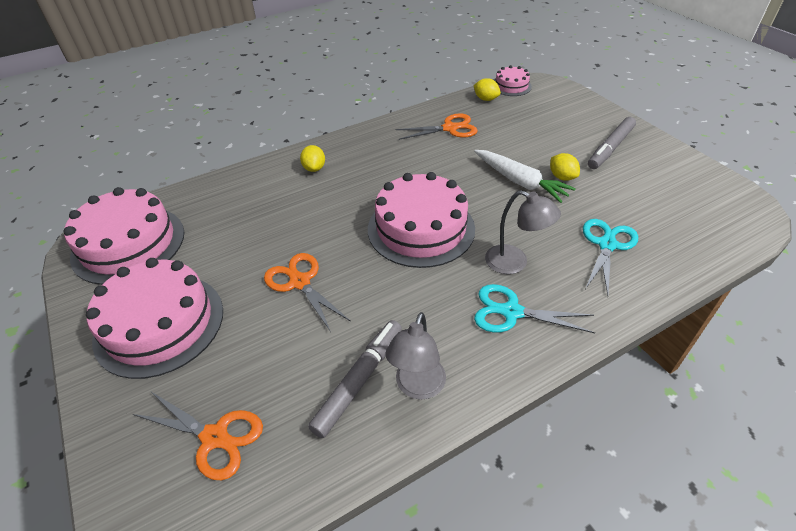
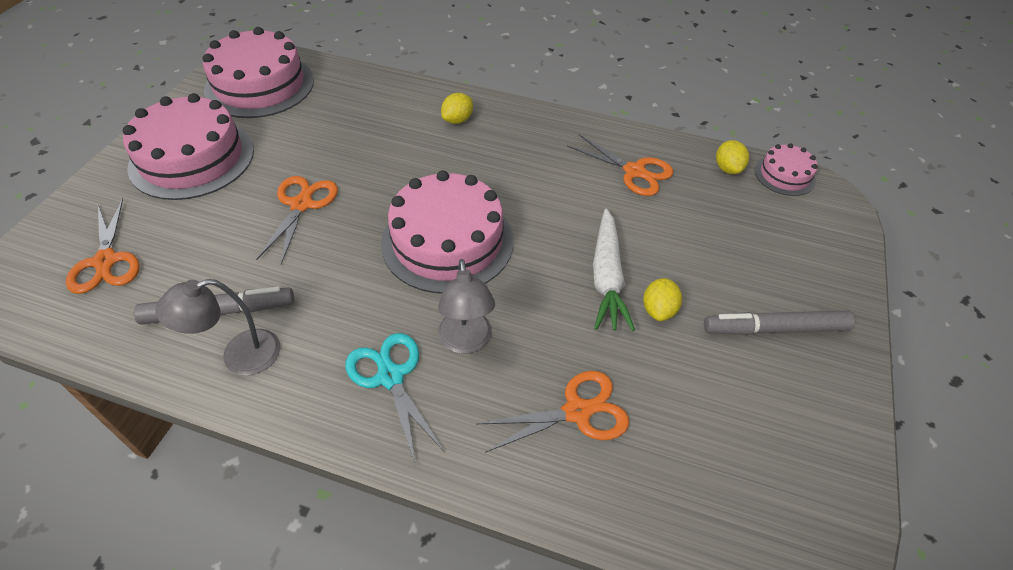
camera: 45 degrees right, 5 degrees up
(607, 245) = (577, 411): turquoise scissors -> orange scissors

